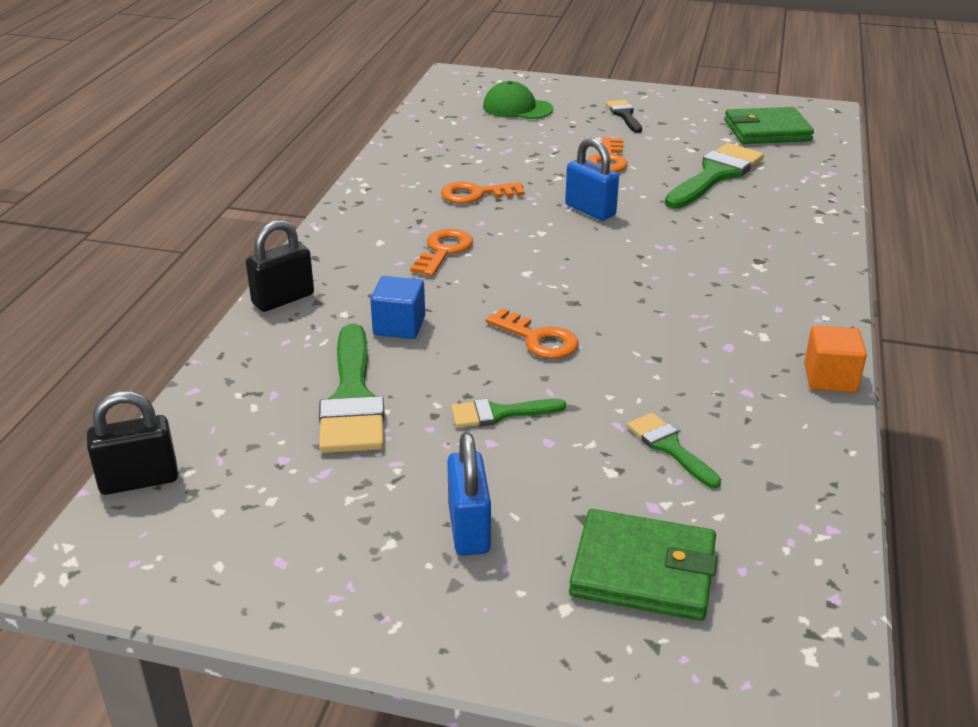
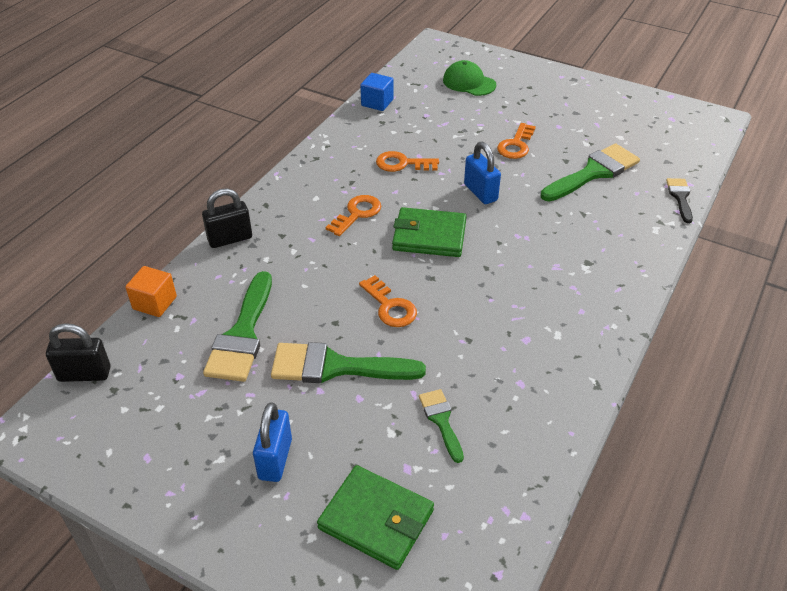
camera: 15 degrees right, 10 degrees up
(399, 326) = (299, 277): blue cube -> blue cube (377, 102)
(499, 413) = (335, 367): green brush -> green brush, size x1.85
(624, 115) = (549, 101): black brush -> black brush (680, 197)
(767, 131) = (657, 133): green wallet -> green wallet (429, 236)
(830, 378) = (589, 383): orange cube -> orange cube (154, 303)

